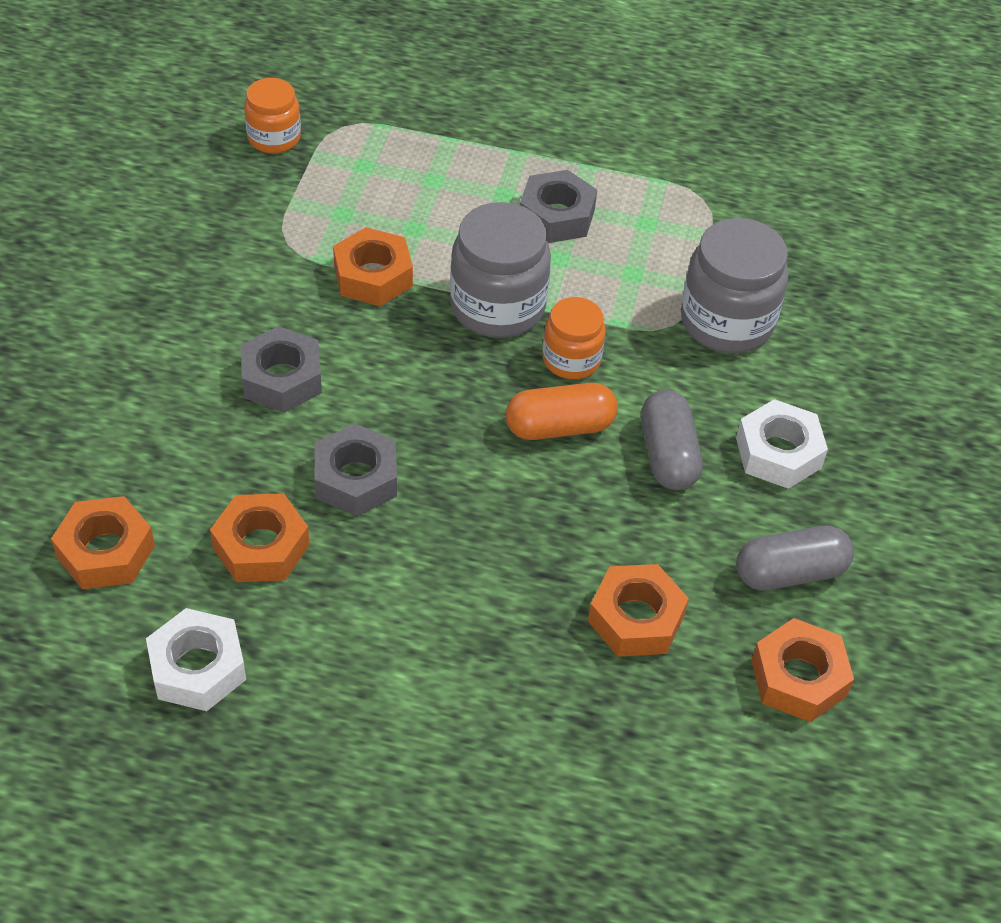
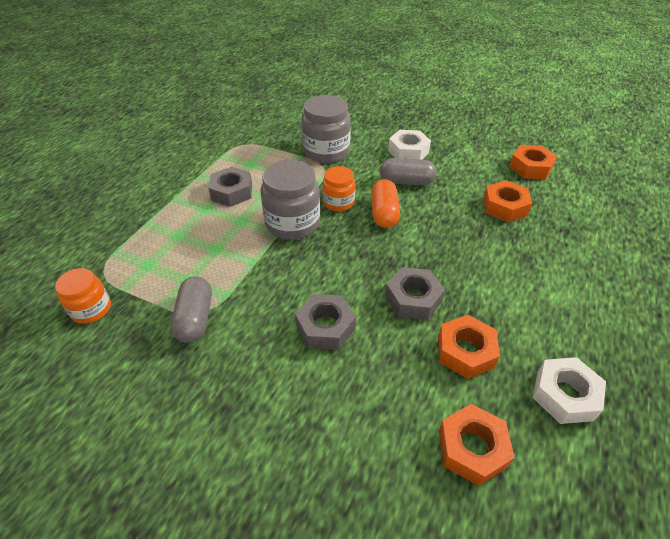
camera: 75 degrees left, 5 degrees down
(373, 276) = (249, 272): orange nut -> none
(790, 572) = (475, 160): grey capsule -> grey capsule (195, 318)

